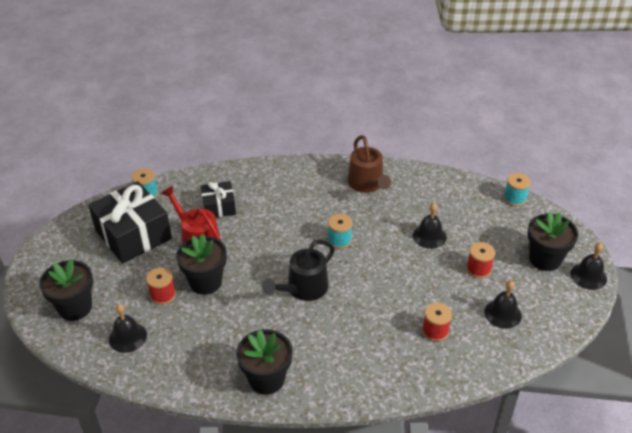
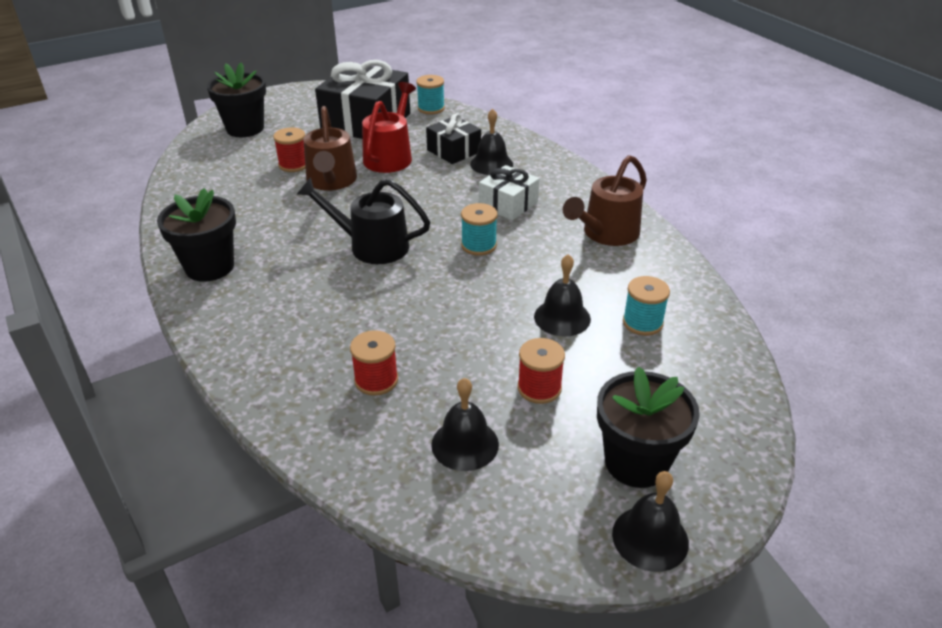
camera: 60 degrees right, 5 degrees down
(127, 337) = (223, 166): black bell -> black bell (491, 164)
(205, 282) = (331, 181): black flower pot -> brown watering can
(305, 209) = (508, 204): none -> white gift
(514, 198) = (743, 383): turquoise spool -> turquoise spool (642, 323)

